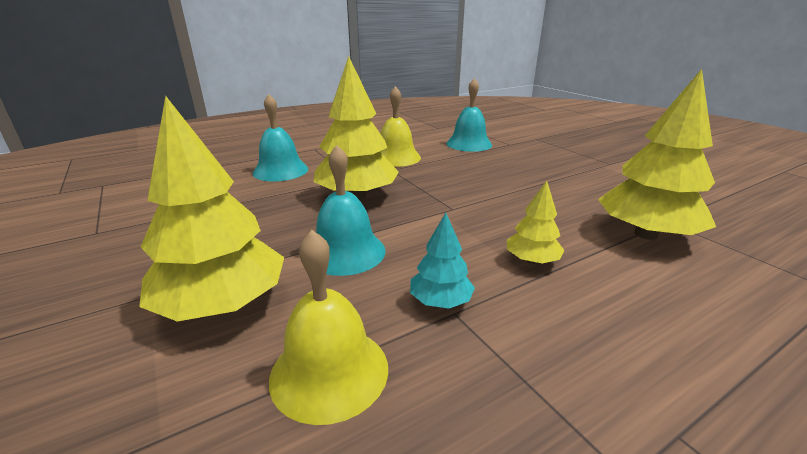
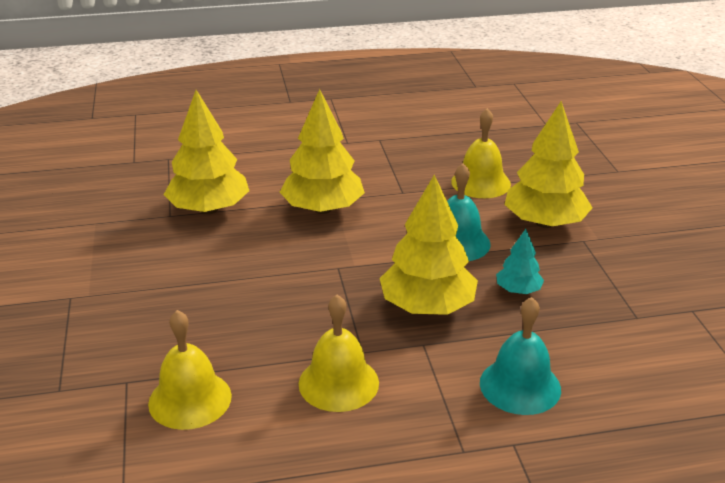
camera: 160 degrees left, 5 degrees up
(440, 301) = (406, 199): turquoise tree -> turquoise tree (518, 290)
(469, 144) = (190, 399): turquoise bell -> yellow bell
(532, 260) = (323, 209): yellow tree -> yellow tree, size x2.00

